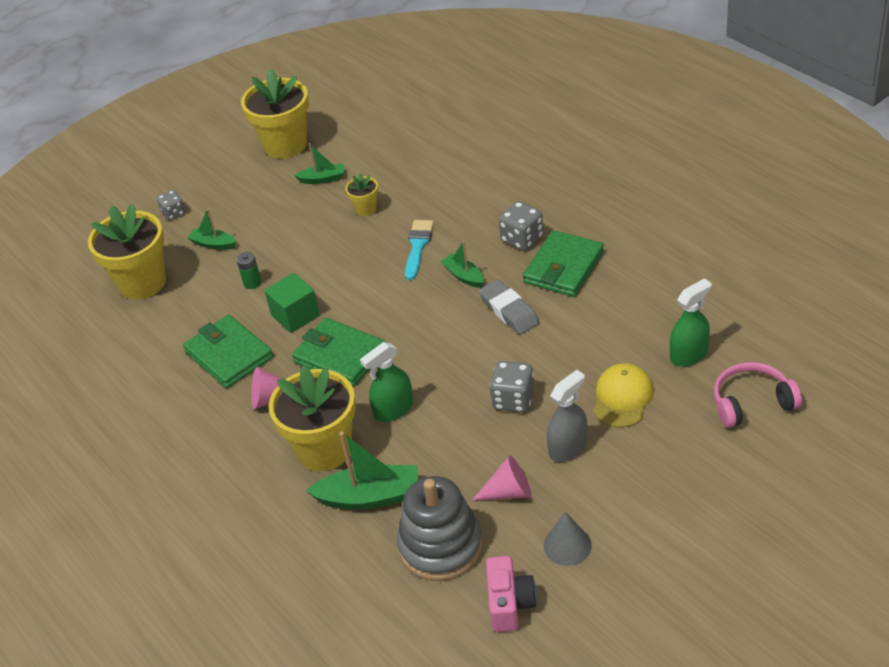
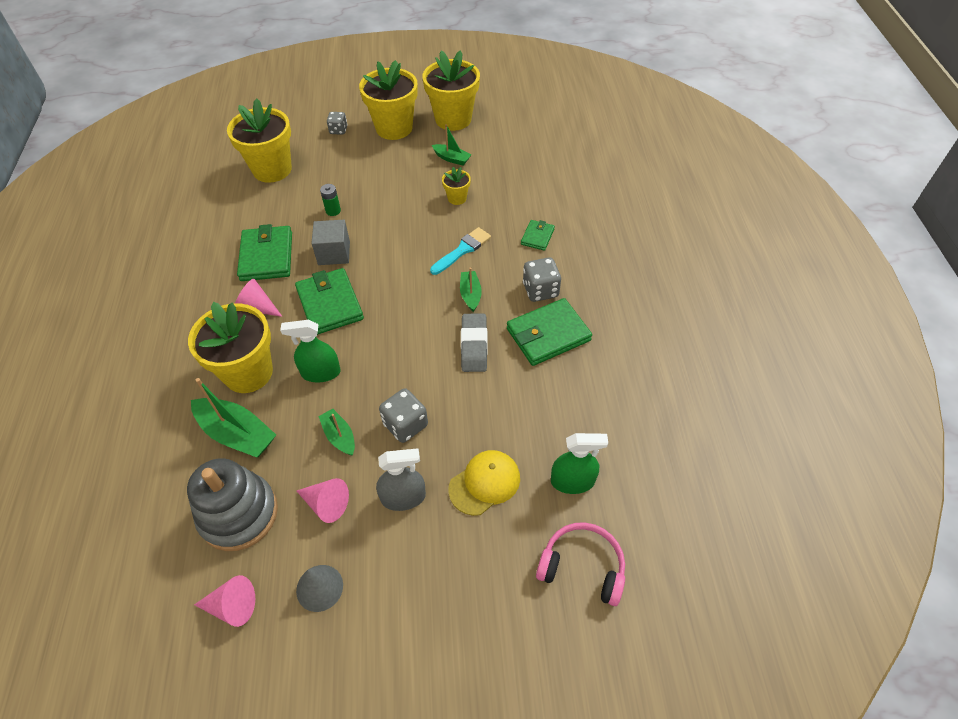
camera: 30 degrees right, 10 degrees up
(213, 244) = (339, 167): green boat -> green boat (339, 436)
(232, 182) = (394, 128): none -> yellow flower pot
(295, 315) = (334, 253): green cube -> grey cube
(475, 200) = (537, 237): none -> green wallet
(509, 604) = (232, 606): pink camera -> pink cone

